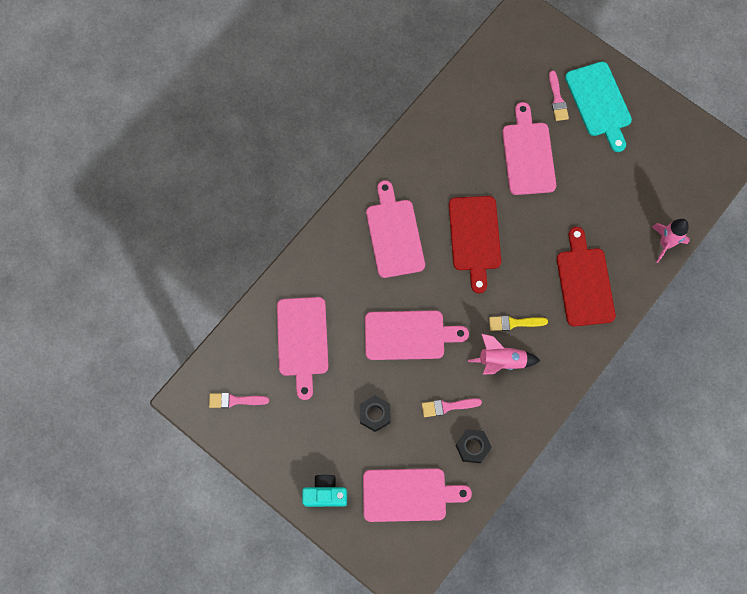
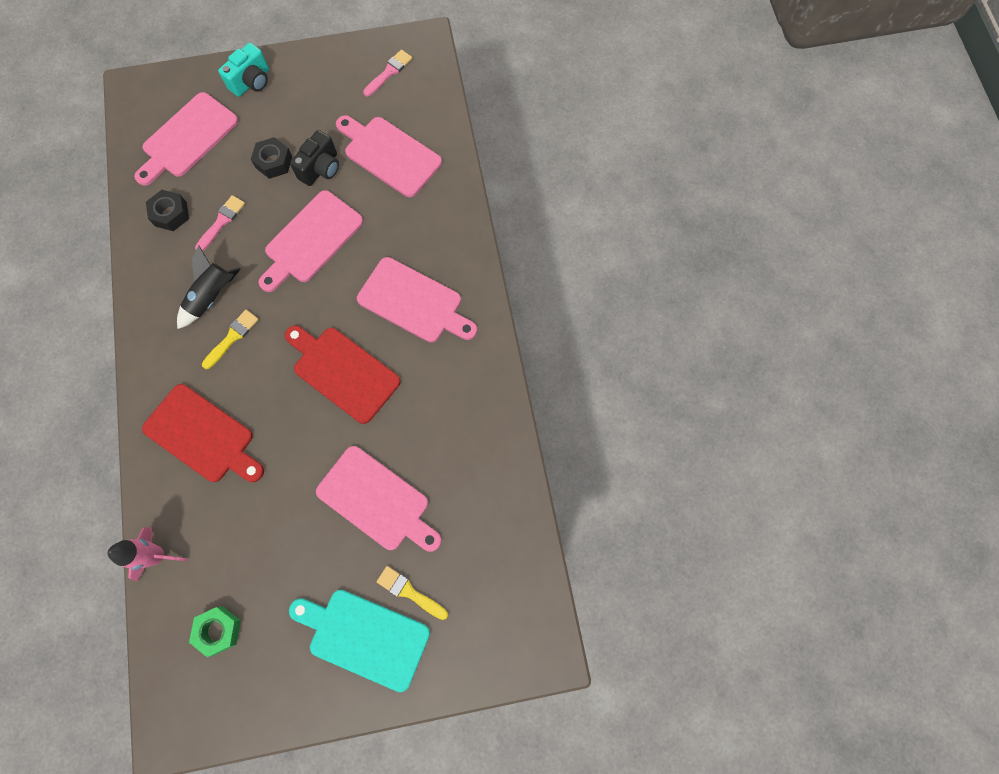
camera: 130 degrees right, 0 degrees up
(352, 377) = (321, 169): none -> black camera
(501, 361) = (212, 297): pink rocket -> black rocket
(557, 99) = (409, 592): pink brush -> yellow brush
(667, 176) = (218, 630): none -> green nut

